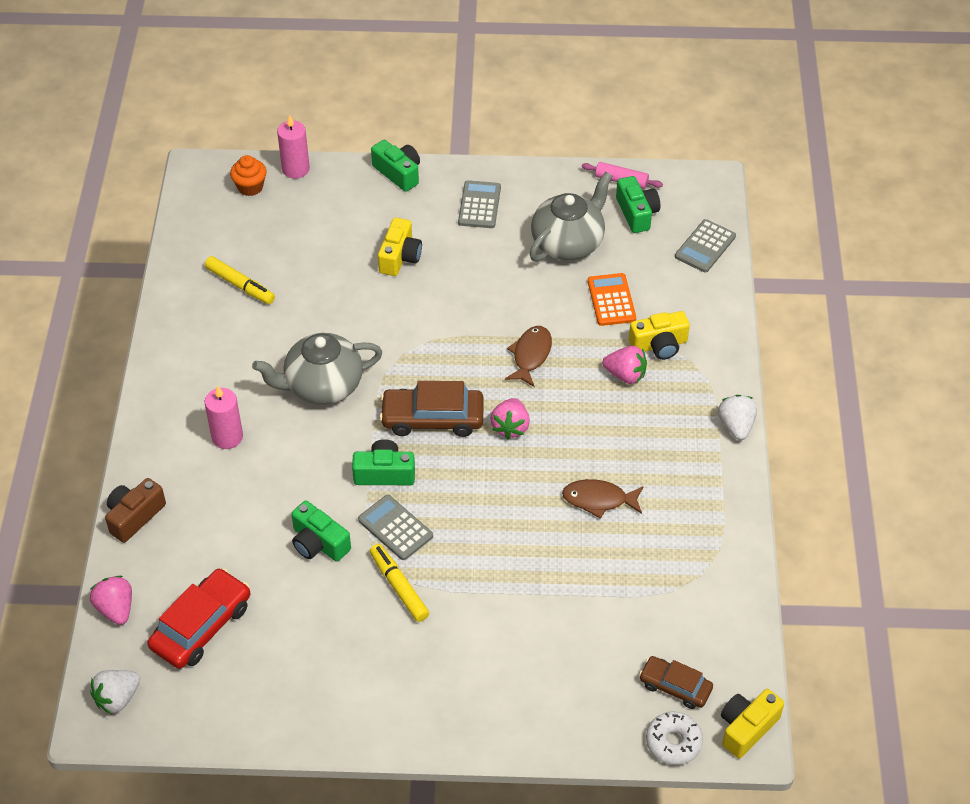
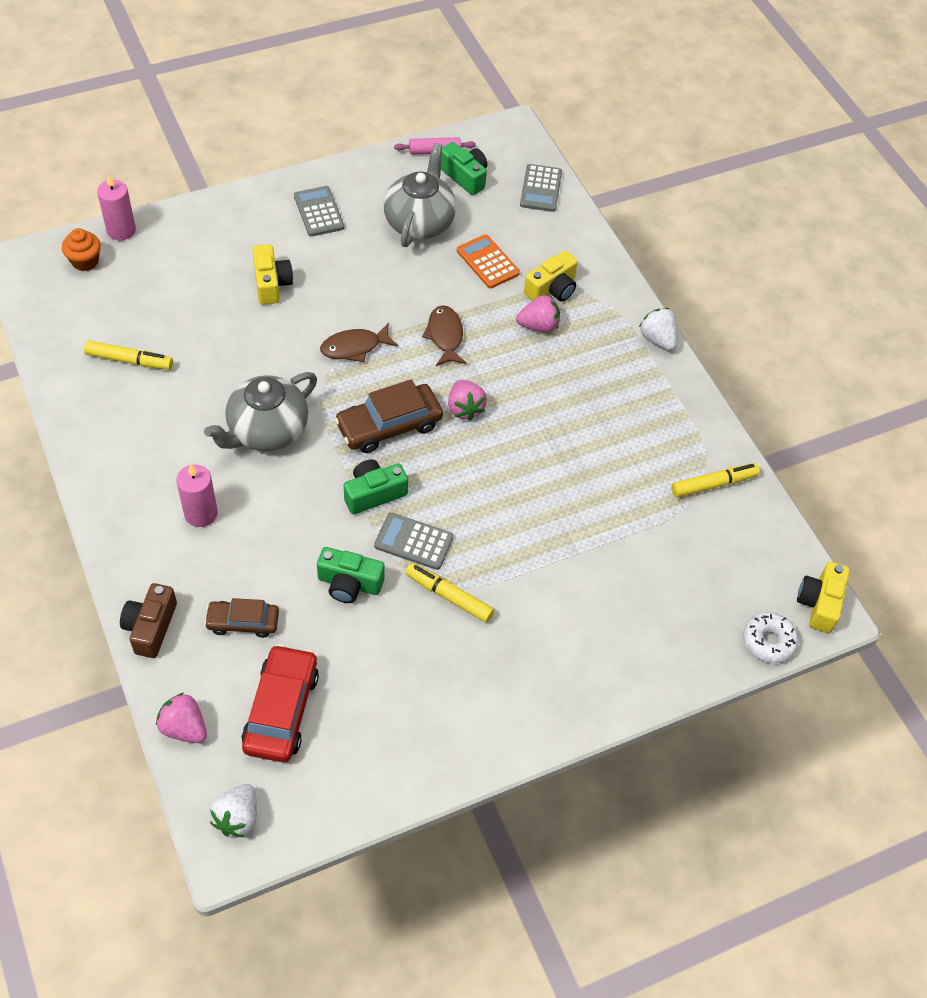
camera: 30 degrees left, 5 degrees up
(398, 173) = (225, 204): green camera -> none
(599, 500) = (580, 447): brown fish -> brown fish (354, 347)
(675, 686) = (741, 591): brown car -> brown car (243, 622)
(708, 580) = (713, 484): none -> yellow marker

